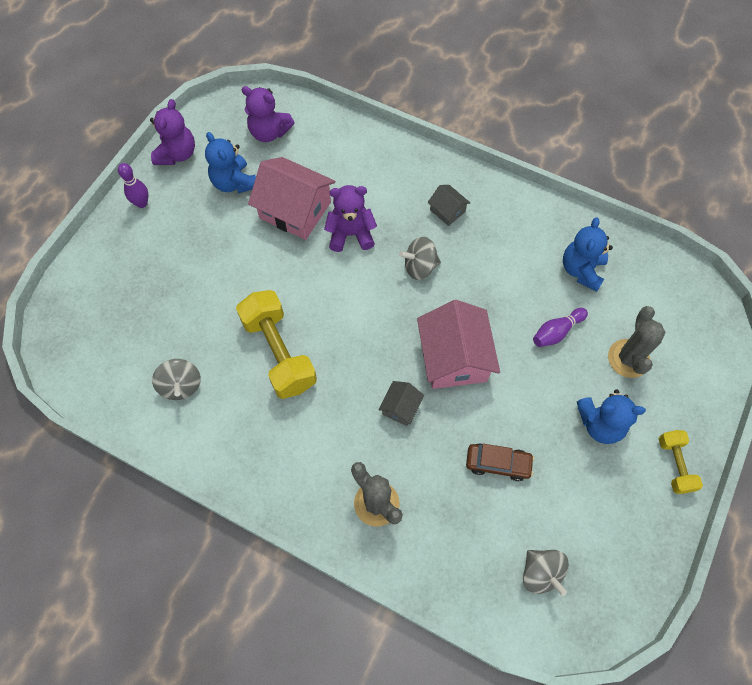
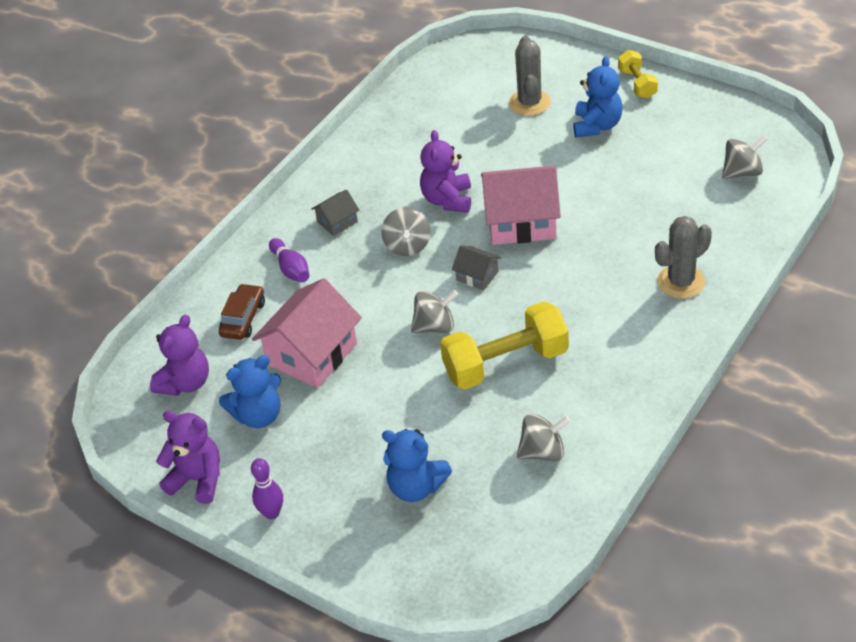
camera: 80 degrees left, 20 degrees down
(323, 295) = (435, 326): none -> grey spinning top
(350, 234) = (355, 303): purple teddy bear -> purple teddy bear (447, 200)
(401, 407) = (576, 263): grey house -> grey house (477, 276)
(498, 463) = (637, 195): brown car -> brown car (243, 319)
(556, 332) = (497, 148): purple bowling pin -> purple bowling pin (291, 269)
(581, 270) = (427, 126): blue teddy bear -> blue teddy bear (416, 487)
(628, 358) = (529, 103): grey cactus -> grey cactus turned 75 degrees clockwise
(674, 465) = (637, 84): yellow dumbbell -> yellow dumbbell turned 75 degrees clockwise

